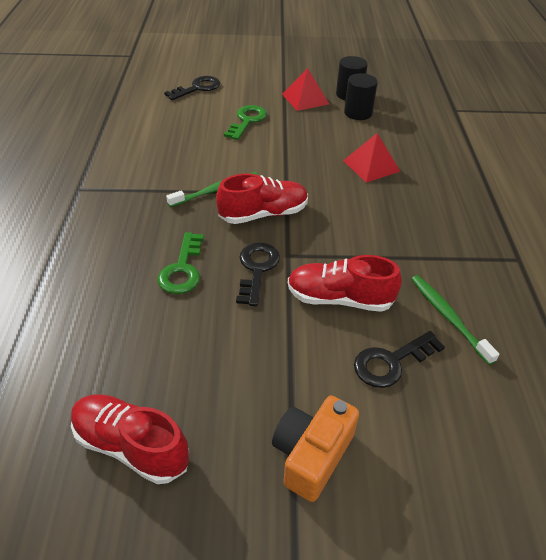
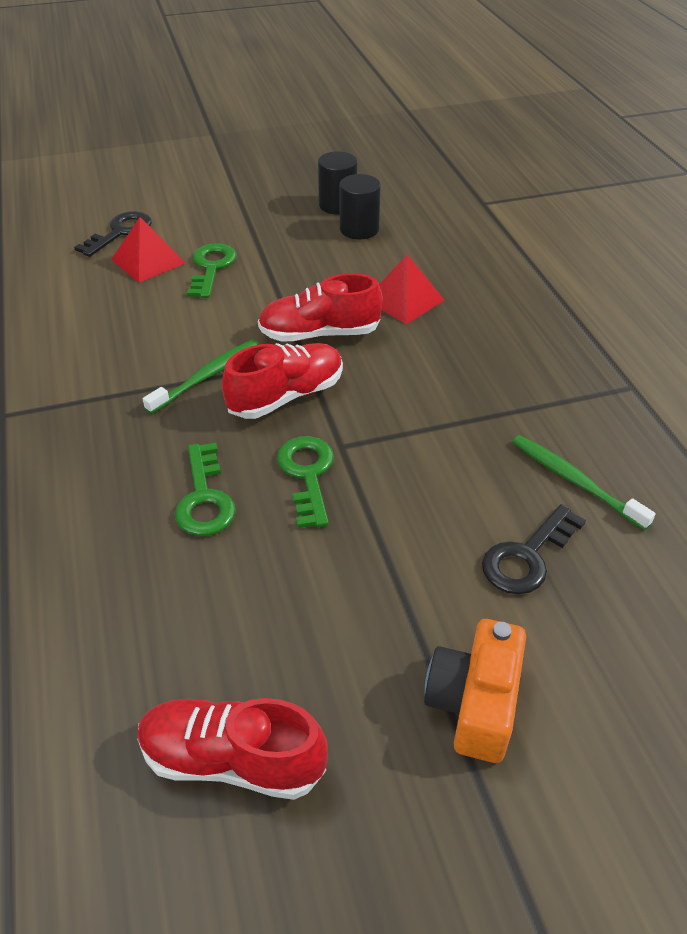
camera: 15 degrees left, 0 degrees up
(257, 269) = (307, 474): black key -> green key
(305, 99) = (280, 222): red pyramid -> red pyramid (148, 261)
(339, 299) = (431, 489): red shoe -> red shoe (319, 334)

